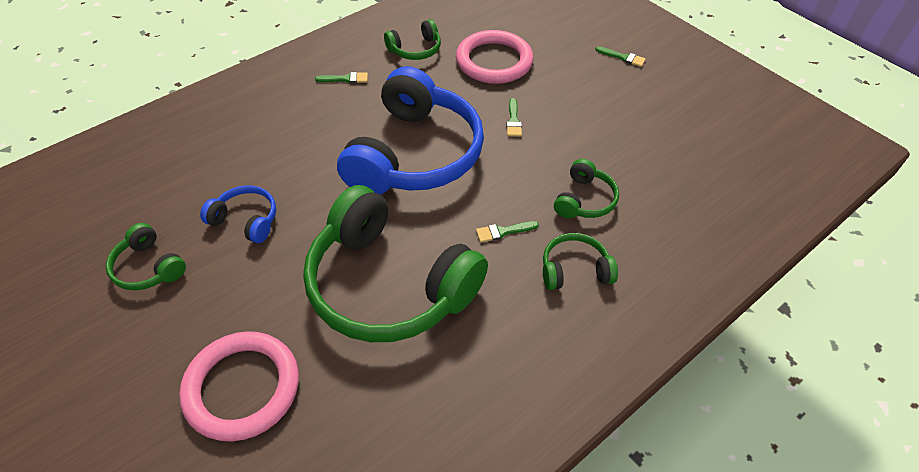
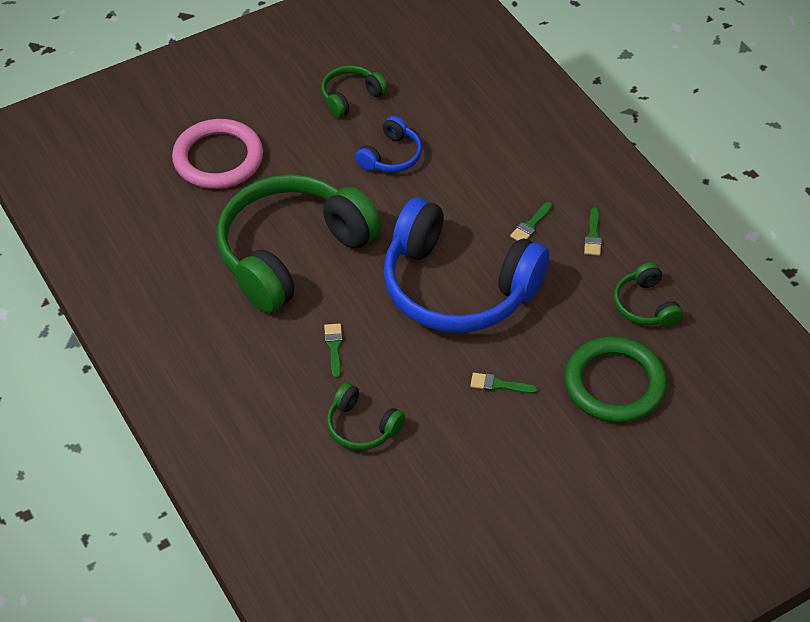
camera: 100 degrees right, 0 degrees up
(494, 61) = (614, 384): pink ring -> green ring
(574, 270) = (272, 397): green headphones -> none
(623, 57) = (611, 534): green brush -> green brush (531, 225)

